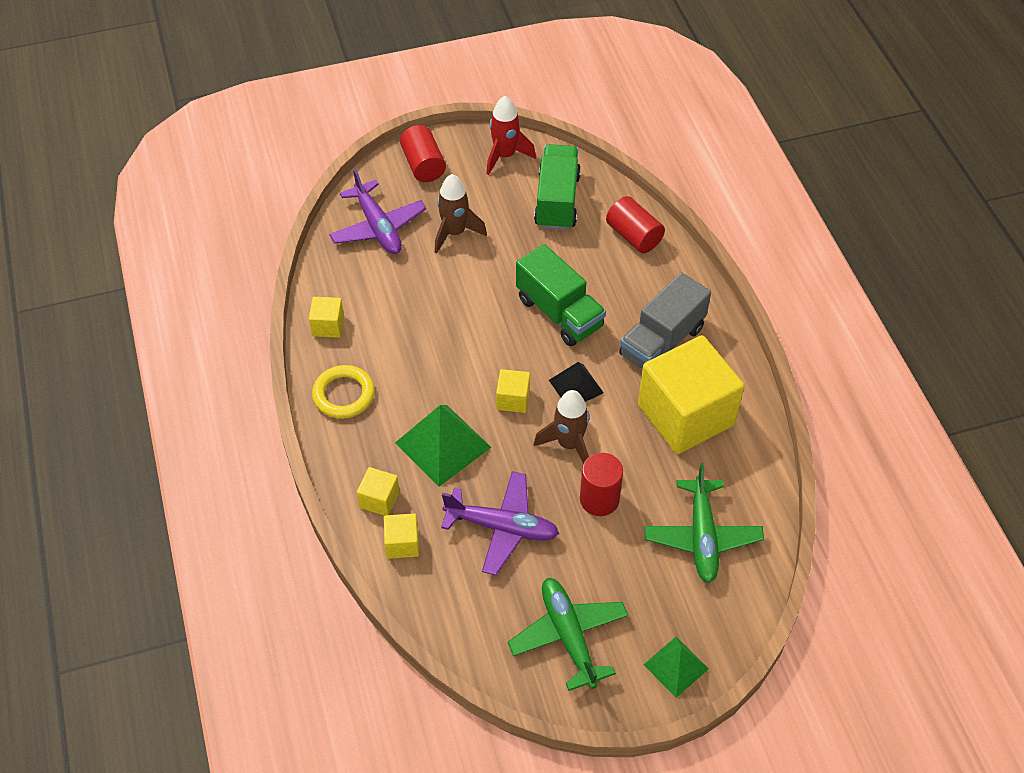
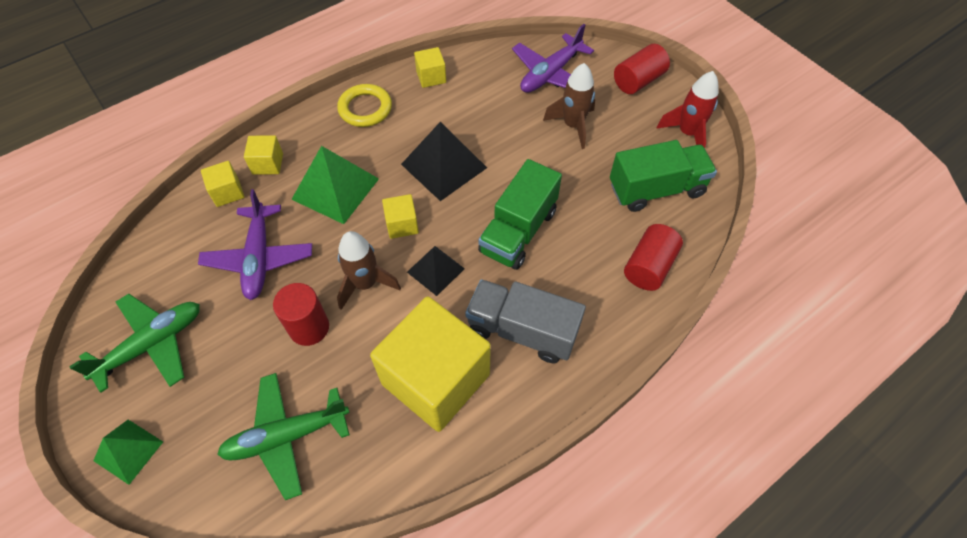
camera: 70 degrees right, 5 degrees up
(455, 347) = (444, 165): none -> black pyramid

